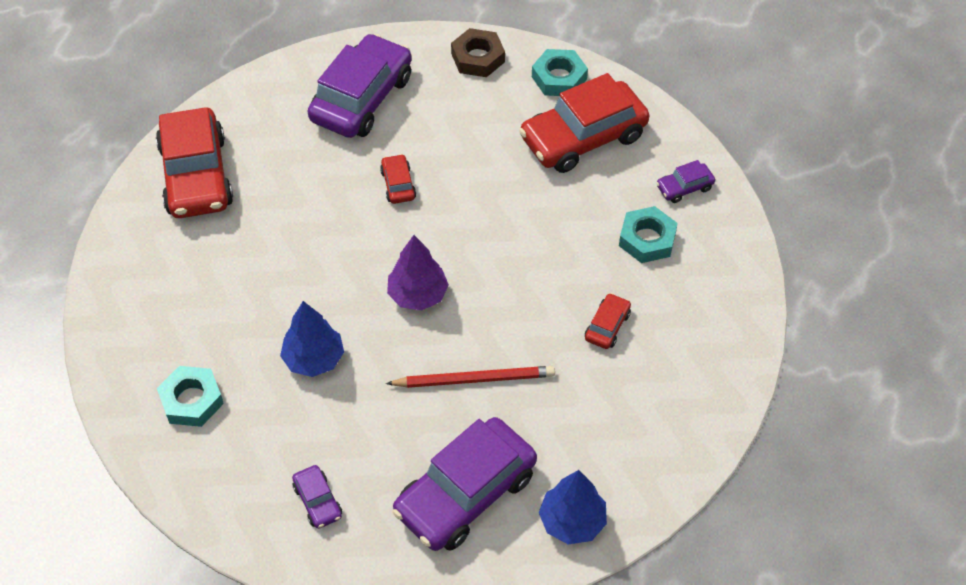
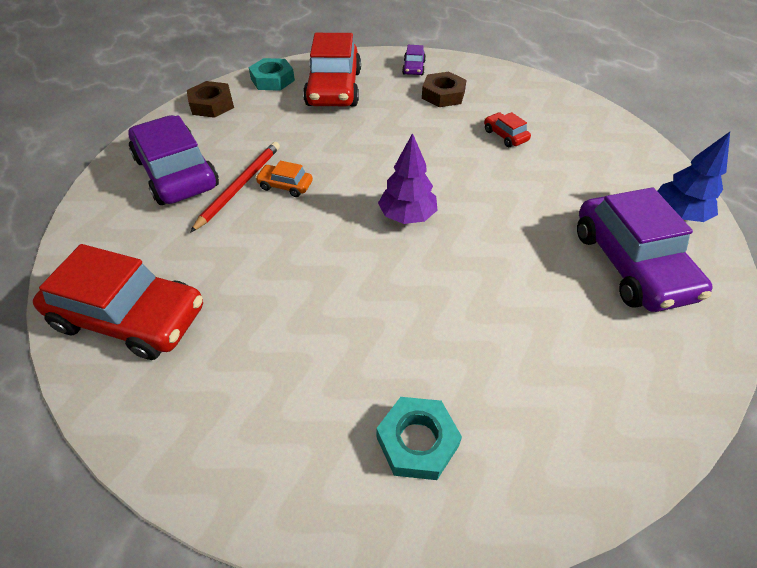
camera: 60 degrees left, 5 degrees down
(314, 359) = (429, 311): blue tree -> none
(318, 501) = (603, 373): purple car -> none
(398, 184) = (285, 186): red car -> orange car
(474, 379) = (514, 216): red pencil -> red pencil (240, 186)
(647, 239) = (443, 95): turquoise nut -> brown nut

